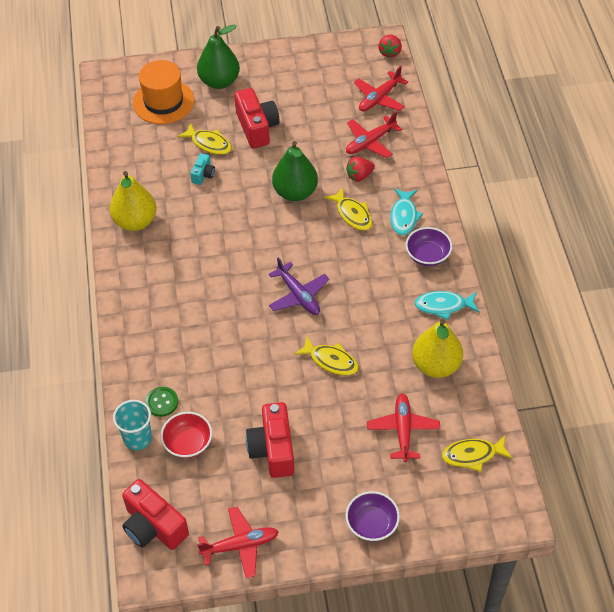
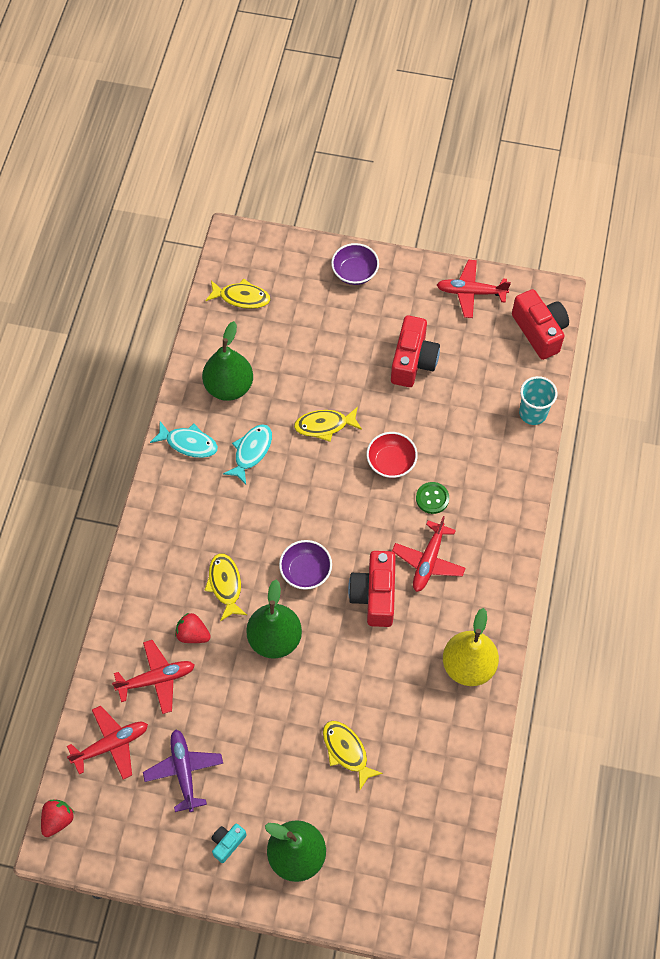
camera: 160 degrees left, 10 degrees up
(162, 402) = (500, 440): green button -> green button (432, 498)
(163, 102) = (380, 847): orange hat -> none
(188, 443) = (487, 393): red bowl -> red bowl (391, 462)
(203, 175) = (369, 705): turquoise camera -> turquoise camera (227, 843)
(257, 127) = (279, 755): red camera -> red camera (375, 595)
(298, 295) = (325, 506): purple plane -> purple plane (184, 771)
(331, 361) = (324, 425): yellow fish -> yellow fish turned 60 degrees counterclockwise
(359, 176) = (193, 634): red strawberry -> red strawberry turned 150 degrees counterclockwise
(403, 430) = (290, 339): red plane -> red plane (428, 561)
(404, 216) = (172, 561): turquoise fish -> turquoise fish (251, 452)
(427, 255) = (173, 505): purple bowl -> purple bowl (305, 571)
(436, 365) = (229, 387): yellow pear -> green pear

